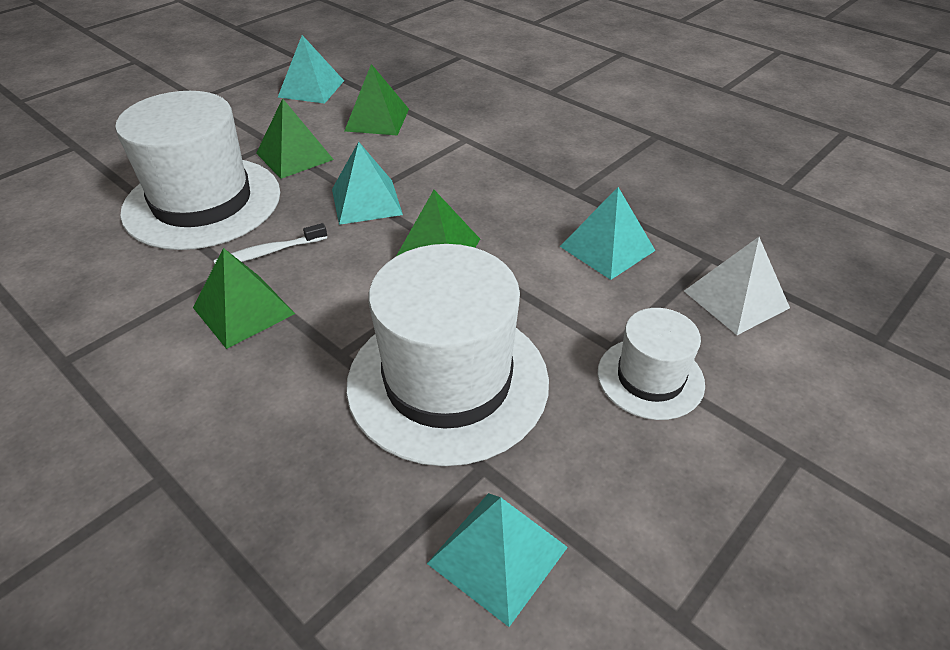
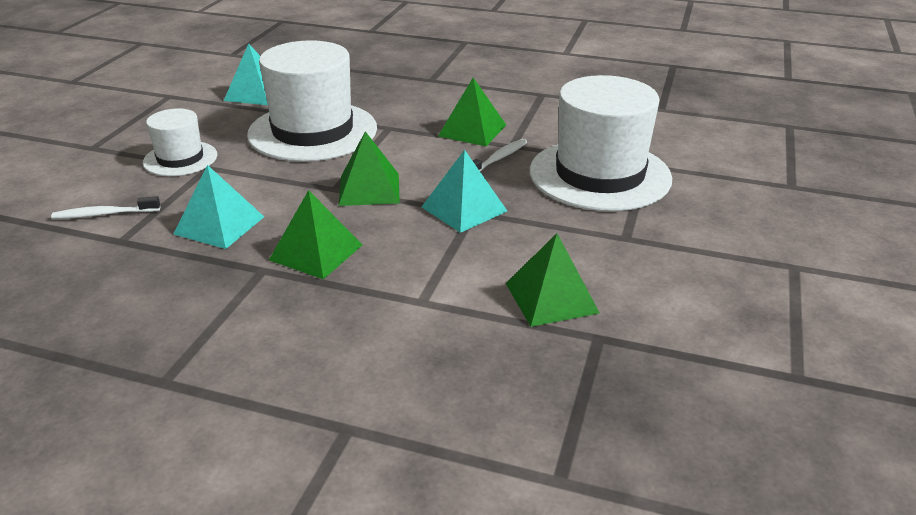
camera: 155 degrees right, 10 degrees down
(294, 156) = (582, 230): green pyramid -> green pyramid (316, 252)
(311, 88) = (692, 322): turquoise pyramid -> none
(736, 299) = (104, 214): white pyramid -> white toothbrush

